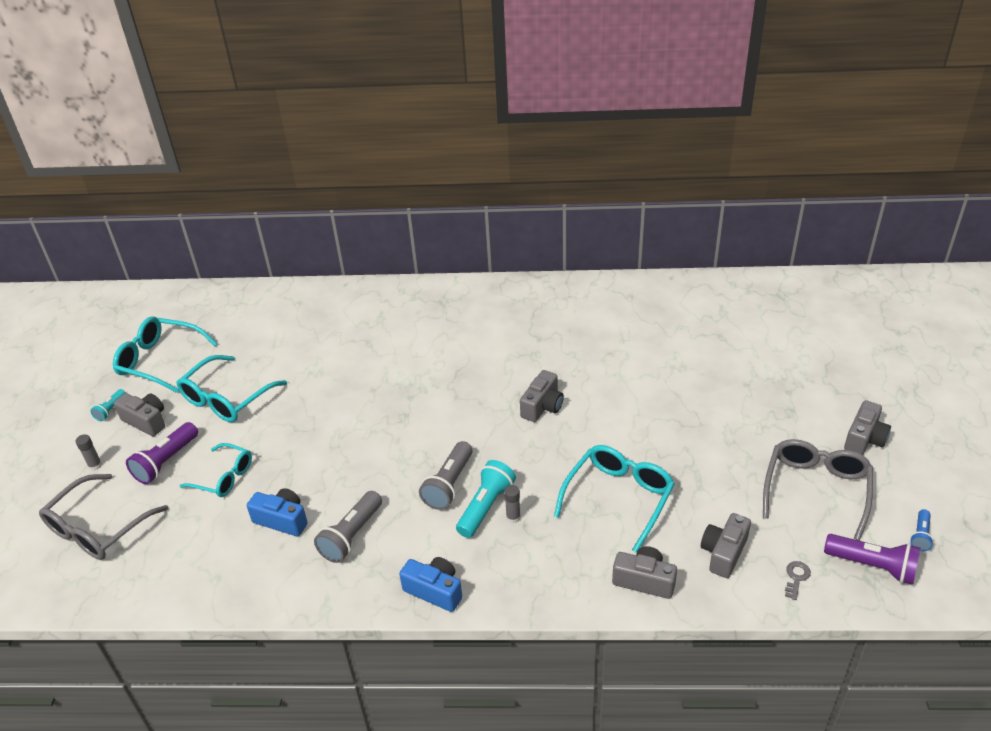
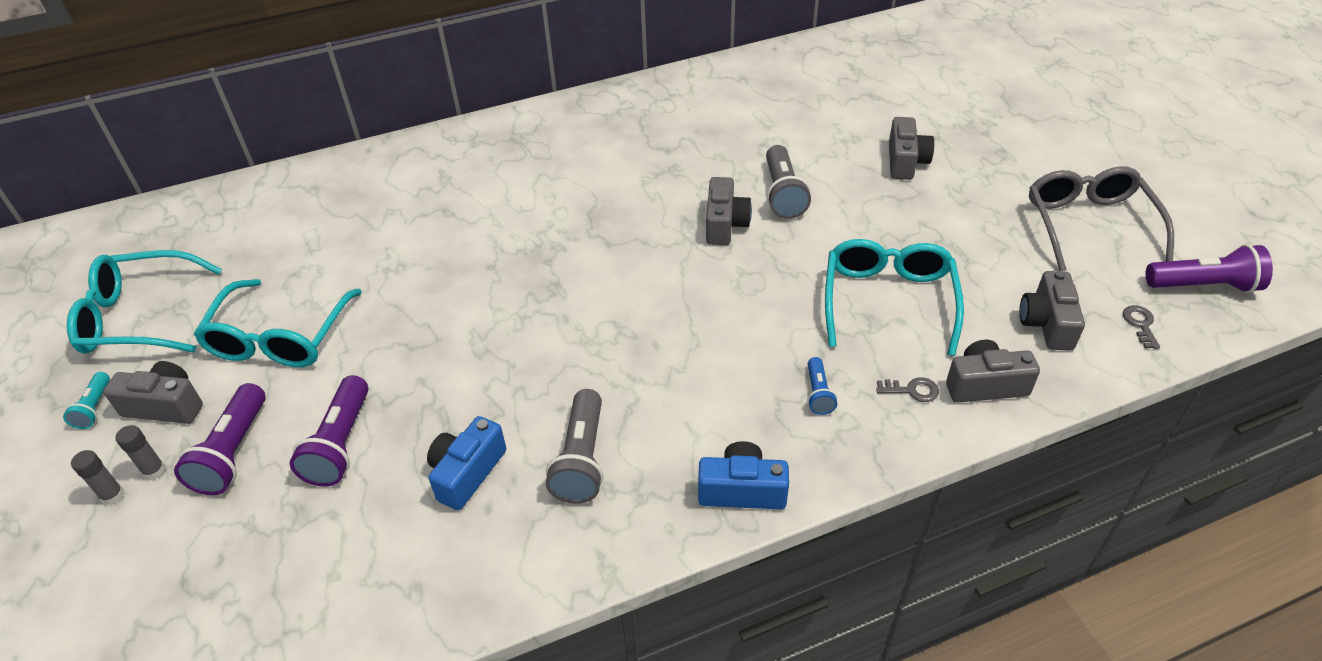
camera: 25 degrees left, 5 degrees up
(98, 528) = (171, 586): grey glasses -> none
(224, 477) = (340, 444): turquoise glasses -> purple flashlight
(282, 520) = (467, 473): blue camera -> blue camera turned 60 degrees counterclockwise
(449, 484) = (671, 351): grey flashlight -> grey flashlight (782, 194)
(486, 507) = (736, 363): turquoise flashlight -> none
(513, 517) = (779, 364): grey glue stick -> grey glue stick (154, 471)
(590, 566) = (912, 390): none -> grey key
(864, 439) = (1095, 159): grey camera -> grey camera (905, 161)
(920, 535) = (1223, 239): blue flashlight -> blue flashlight (818, 393)

